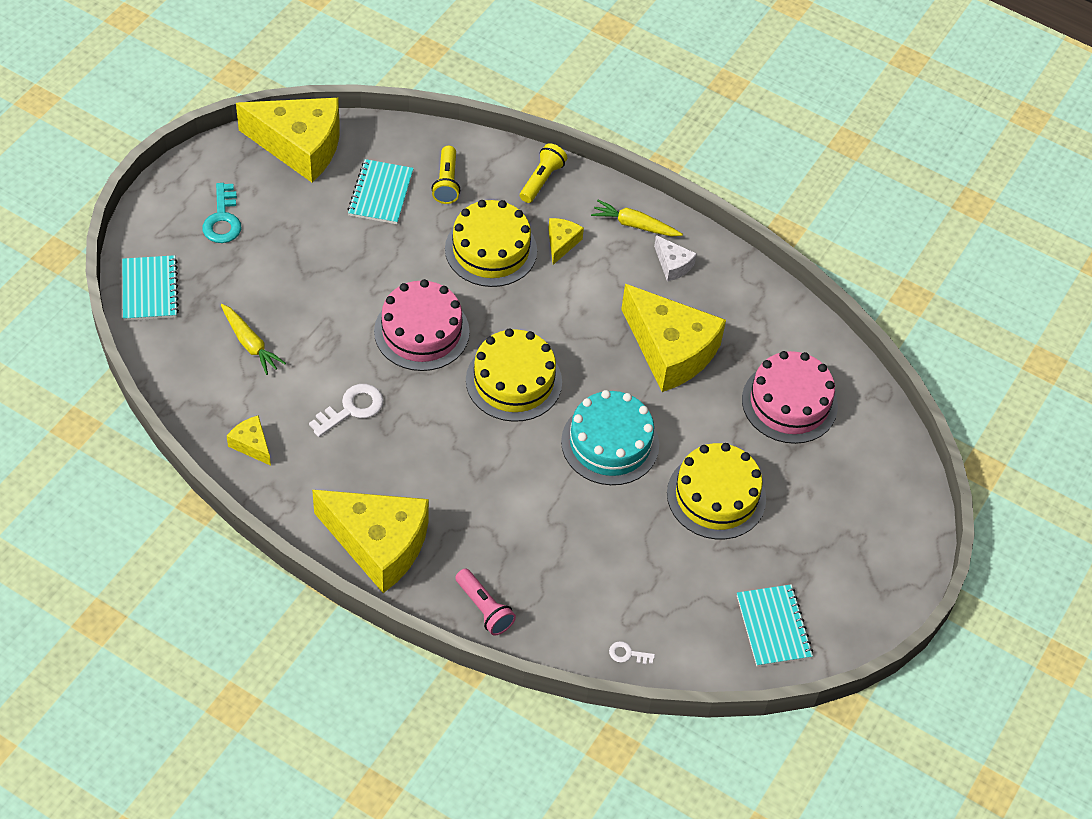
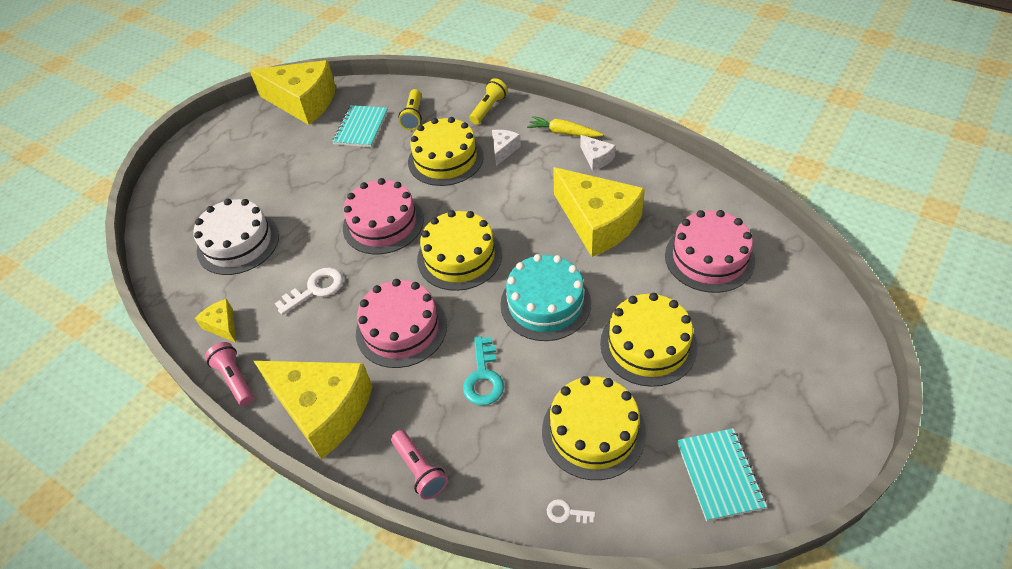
camera: 10 degrees right, 5 degrees down
(150, 290) = (166, 209): turquoise notebook -> none
(223, 219) = (235, 155): turquoise key -> turquoise key (483, 377)
(250, 344) = (238, 243): yellow carrot -> white cake
(277, 506) = (235, 379): none -> pink flashlight
(454, 461) = (401, 329): none -> pink cake
(561, 243) = (503, 150): yellow cheese -> white cheese
(656, 580) = (593, 431): none -> yellow cake

